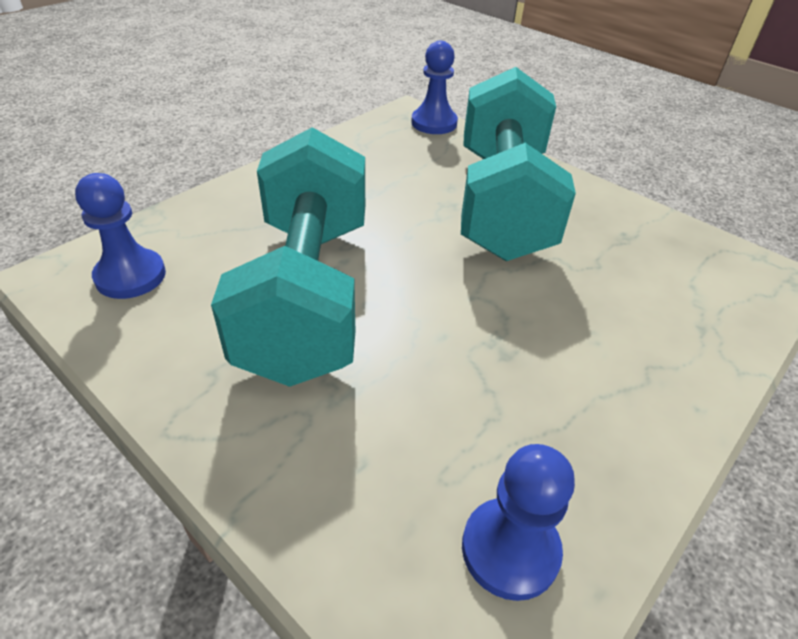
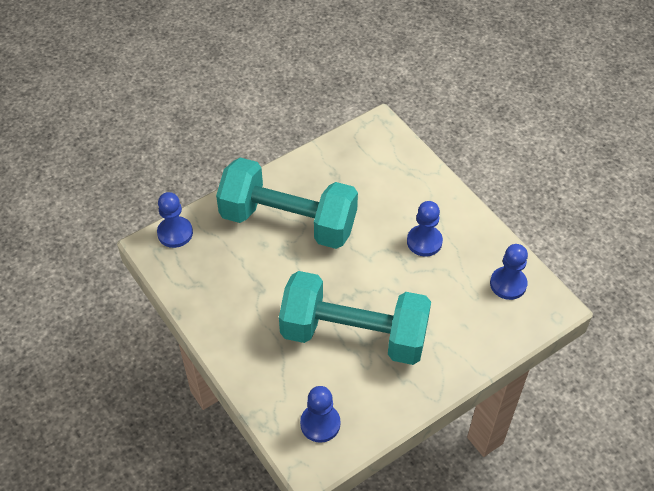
camera: 75 degrees left, 10 degrees up
(551, 368) = (424, 241): none -> blue pawn

